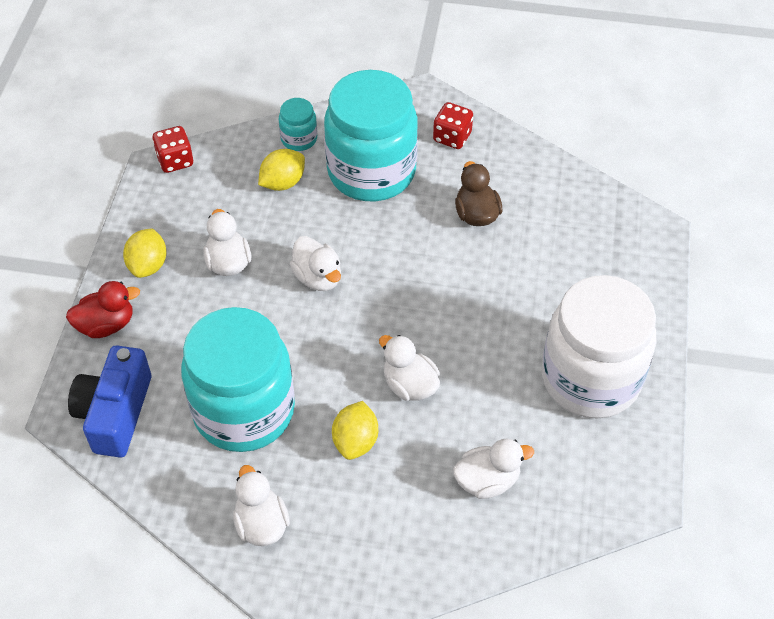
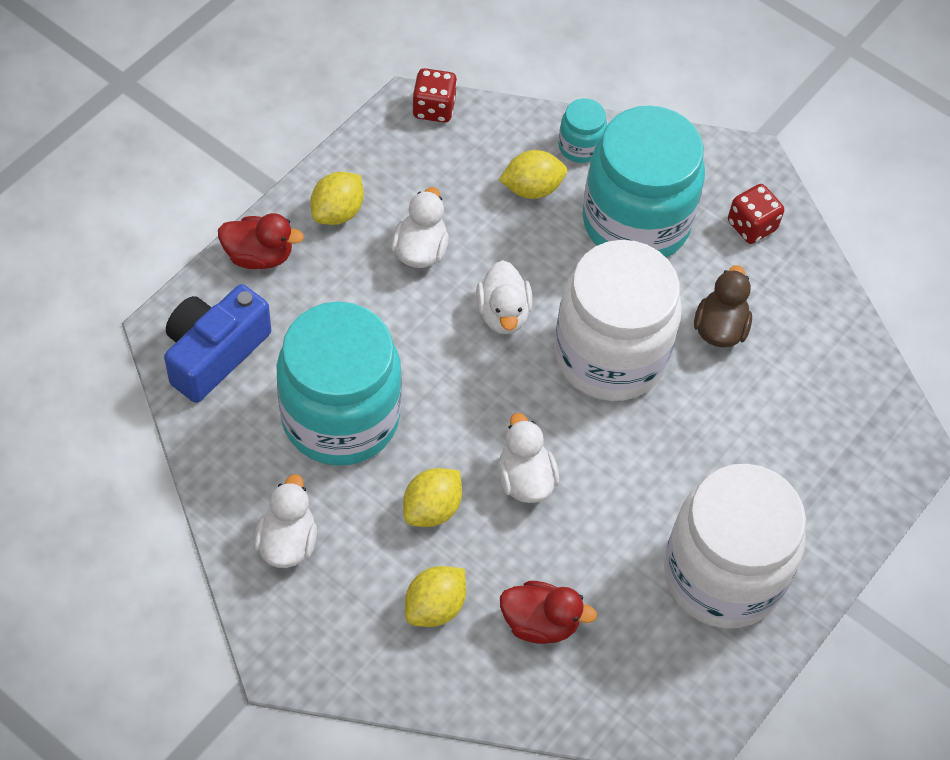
camera: 25 degrees right, 5 degrees up
(404, 511) = (435, 607): none -> yellow lemon
(413, 269) = (610, 355): none -> white jar
(487, 481) = (540, 623): white duck -> red duck

